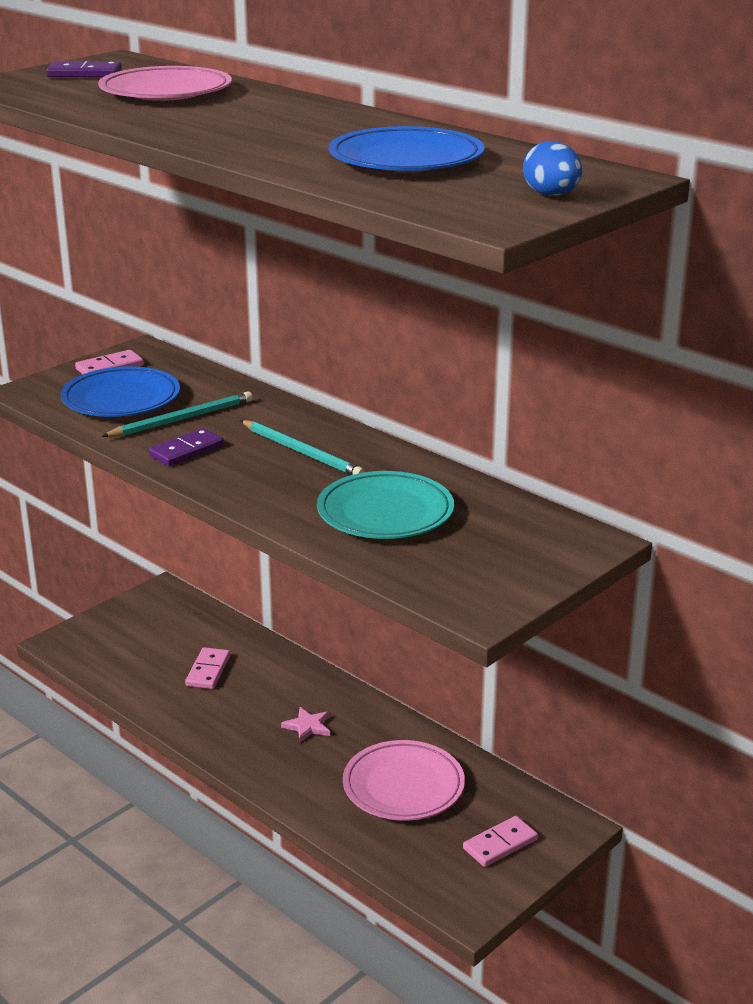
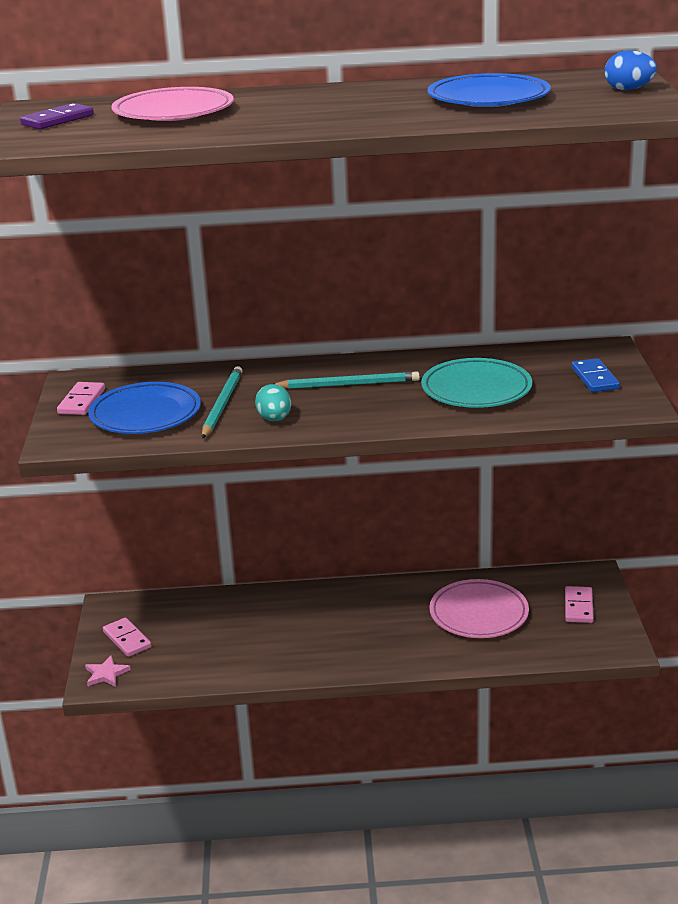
camera: 45 degrees left, 0 degrees up
(186, 450) = (274, 419): purple domino -> turquoise egg
(208, 671) = (241, 631): pink domino -> pink domino (127, 639)
(308, 726) = (366, 620): pink star -> pink star (106, 674)
(509, 562) = (594, 378): none -> blue domino

